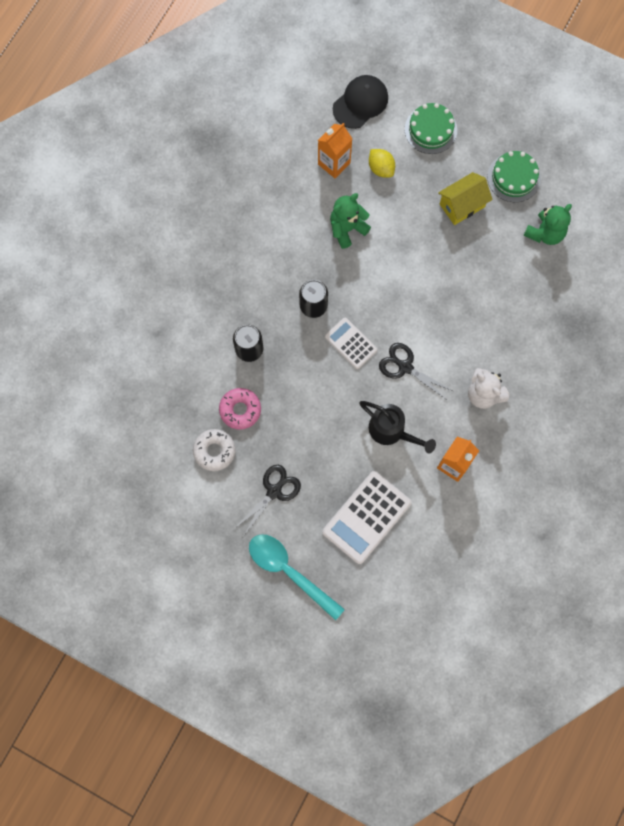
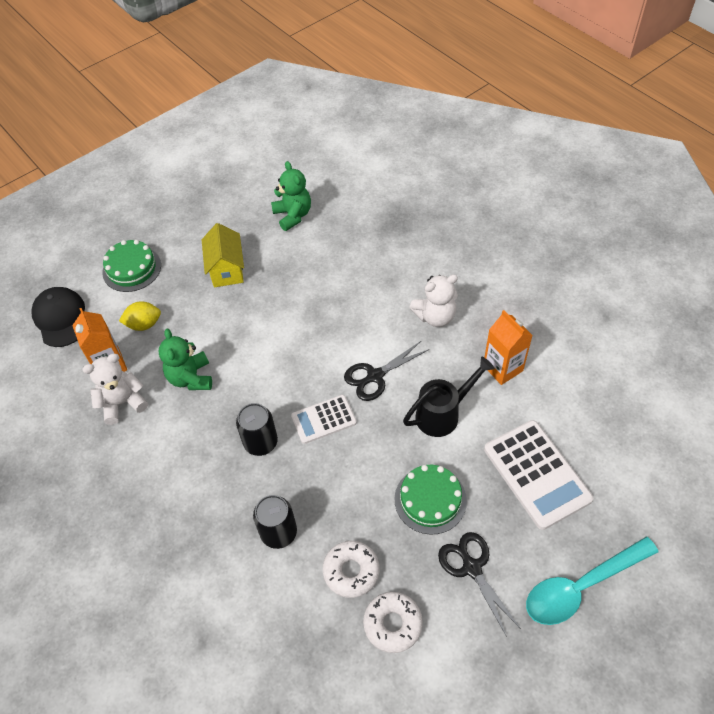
camera: 65 degrees left, 20 degrees down
(240, 410) = (351, 571): pink donut -> white donut
(306, 190) = (122, 403): none -> white teddy bear
(514, 177) = (223, 220): green cake -> green cake (430, 499)

